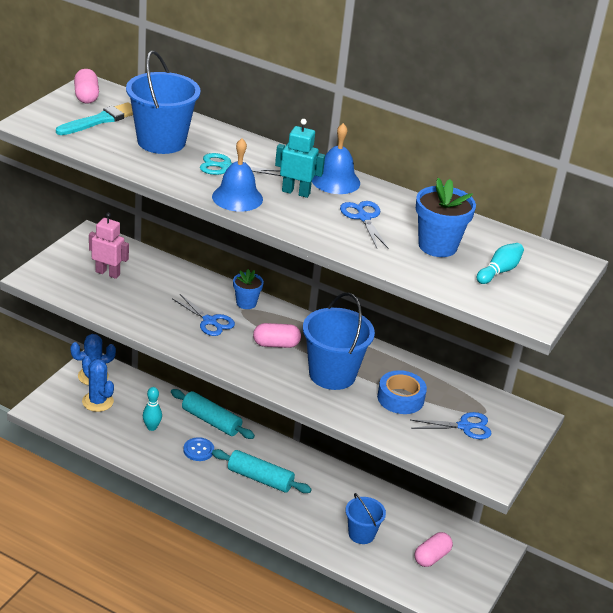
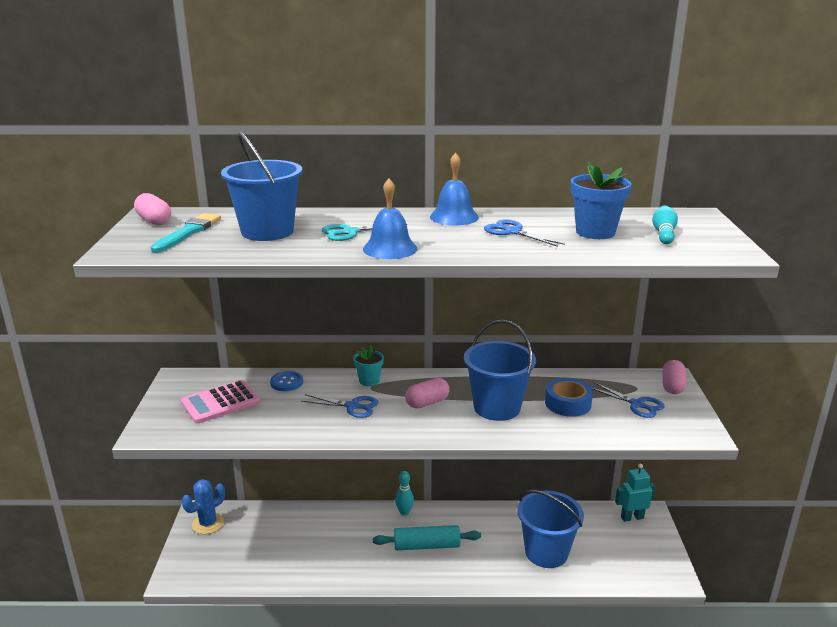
camera: 25 degrees left, 10 degrees down
(97, 401) = (229, 544): blue cactus -> none
(107, 273) = (220, 402): pink robot -> pink calculator
(152, 427) = (297, 545): turquoise bowling pin -> turquoise bowling pin (404, 512)
(198, 450) = (355, 546): blue button -> blue button (286, 382)
(211, 421) = (345, 516): turquoise rolling pin -> none
(246, 303) = (369, 381): blue flower pot -> turquoise flower pot
(296, 192) = (434, 232): turquoise robot -> turquoise robot (632, 517)
(361, 534) = (546, 552): blue bucket -> blue bucket, size x1.66
(431, 557) = (613, 544): pink capsule -> pink capsule (672, 386)
(464, 426) = (637, 404): blue scissors -> blue scissors turned 75 degrees clockwise

